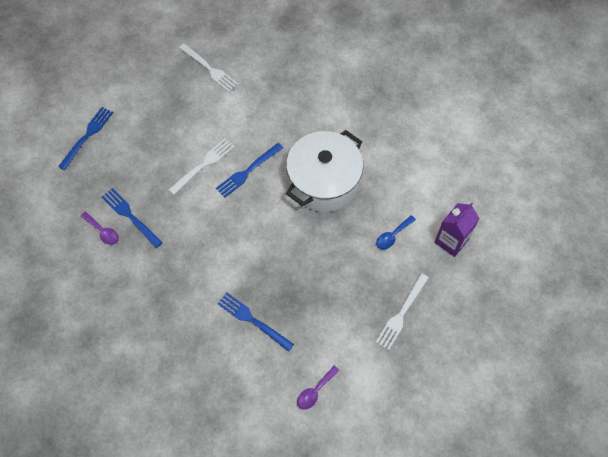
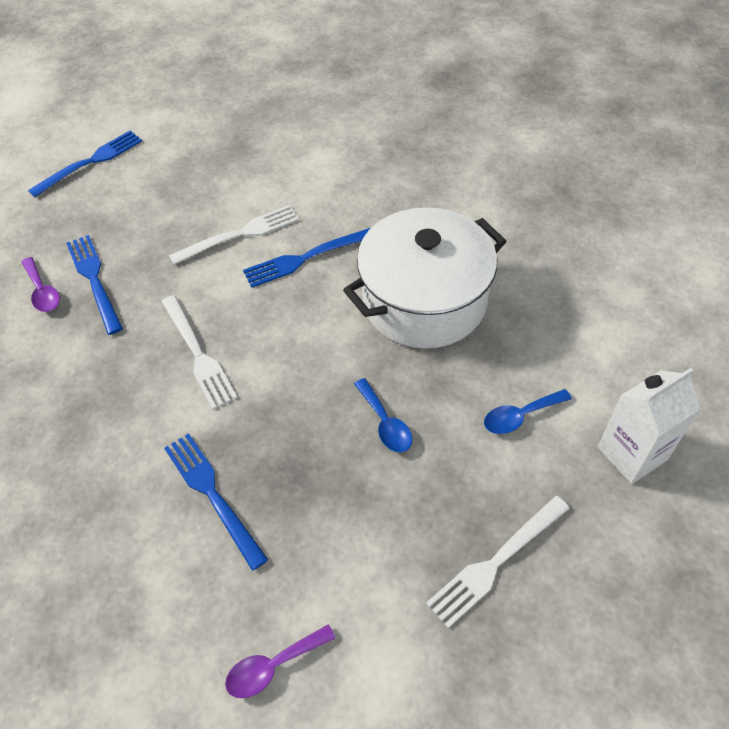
camera: 20 degrees right, 10 degrees down
(210, 69) = (306, 115): white fork -> white fork (198, 355)
(326, 258) = (385, 423): none -> blue spoon
(451, 241) = (632, 453): purple carton -> white carton

